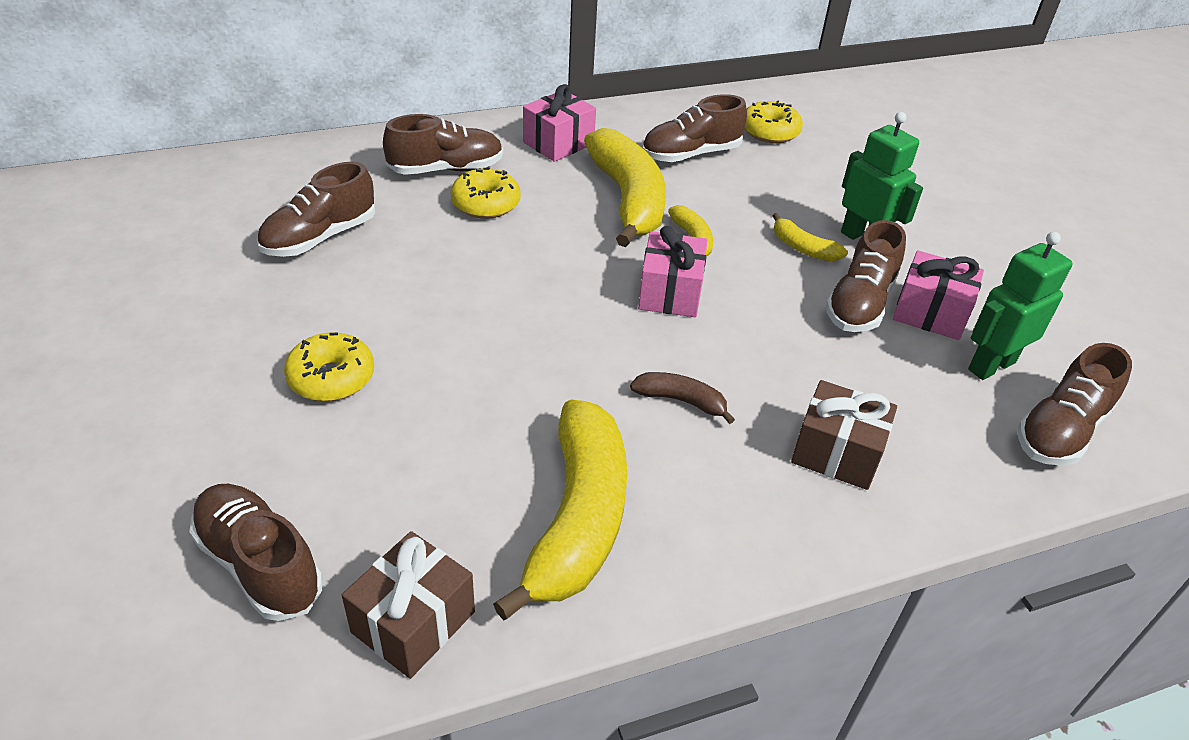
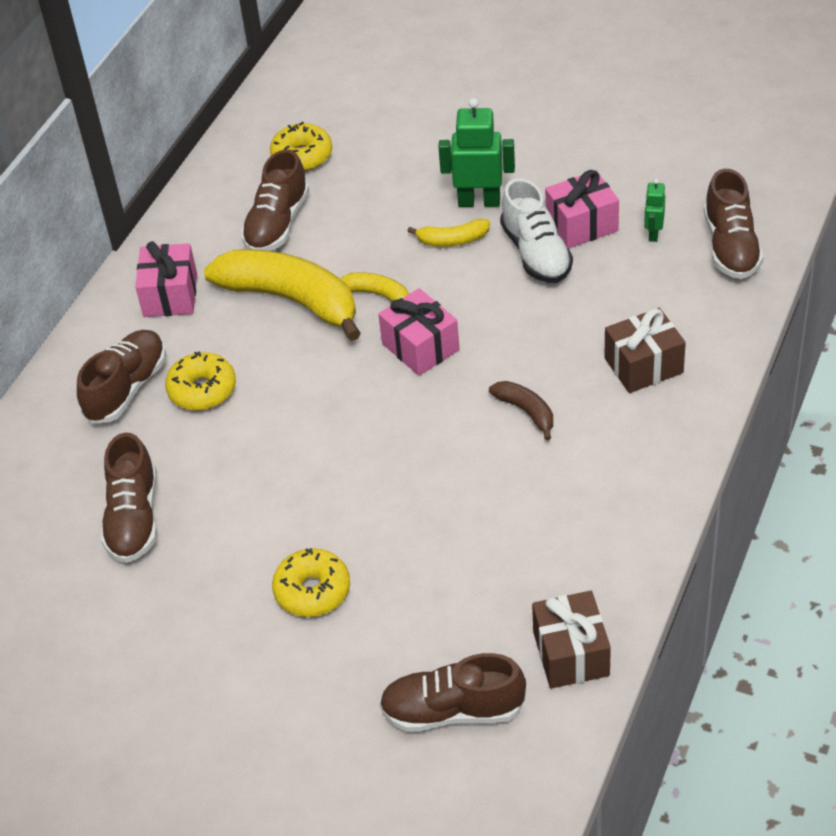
camera: 40 degrees left, 5 degrees up
(578, 518) = (570, 527): yellow banana -> none
(681, 401) = (526, 411): brown banana -> brown banana turned 75 degrees clockwise
(860, 303) = (536, 253): brown shoe -> white shoe
(991, 366) = (653, 234): green robot -> green robot, size x0.54

